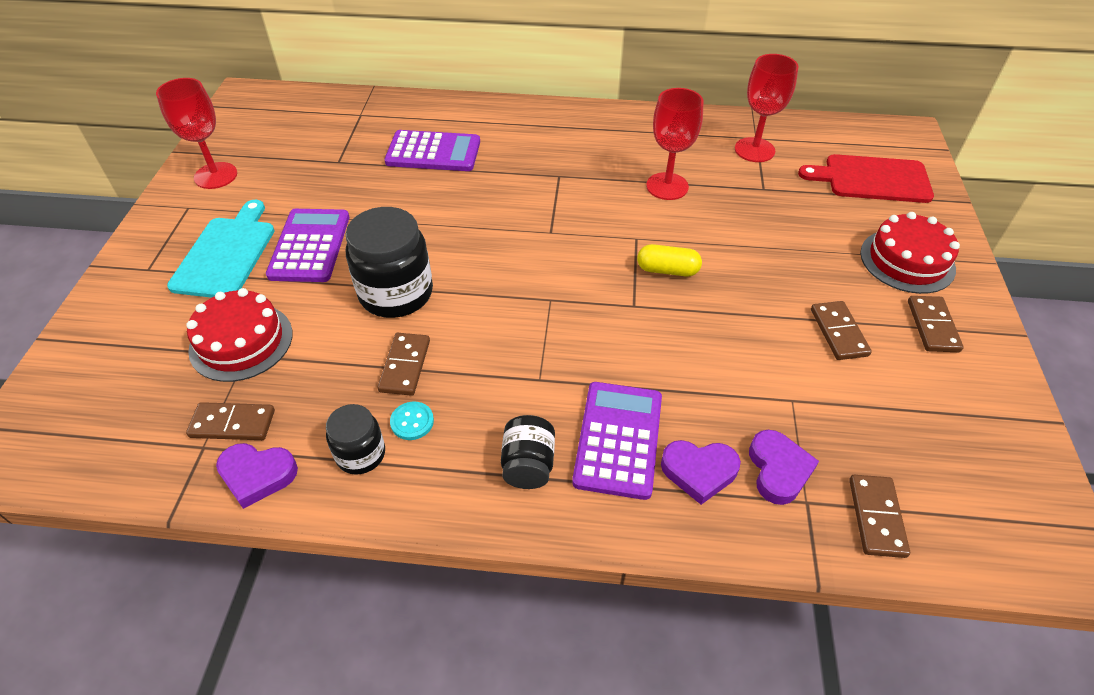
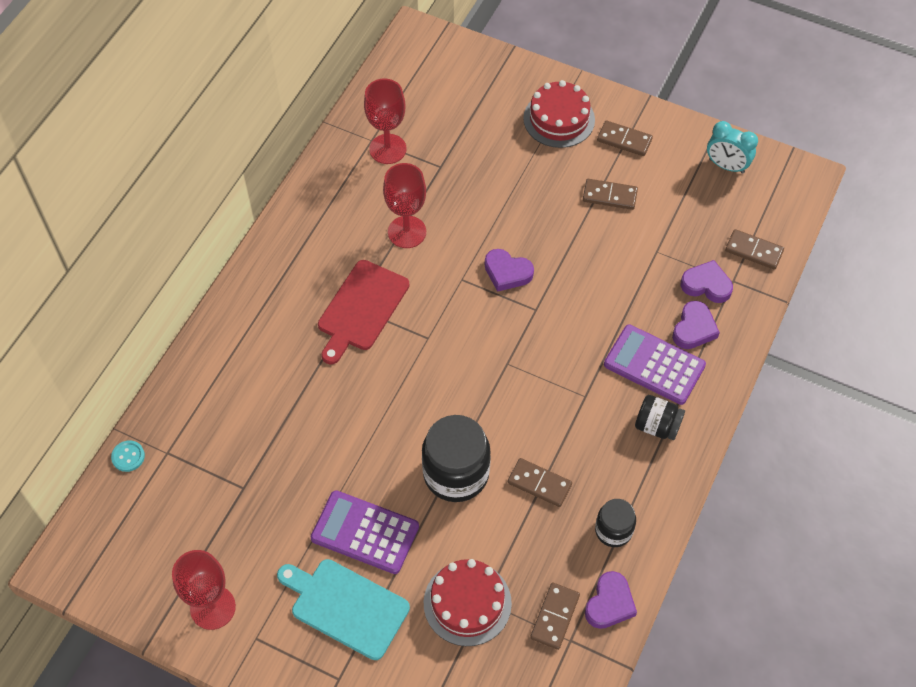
camera: 70 degrees left, 10 degrees up
(412, 422) = (595, 490): turquoise button -> turquoise button (128, 456)
(433, 152) = (269, 400): purple calculator -> none
(667, 270) = (507, 272): yellow capsule -> purple heart
(872, 179) = (461, 90): red cutting board -> red cutting board (361, 309)
(992, 447) = (726, 166): none -> turquoise clock

